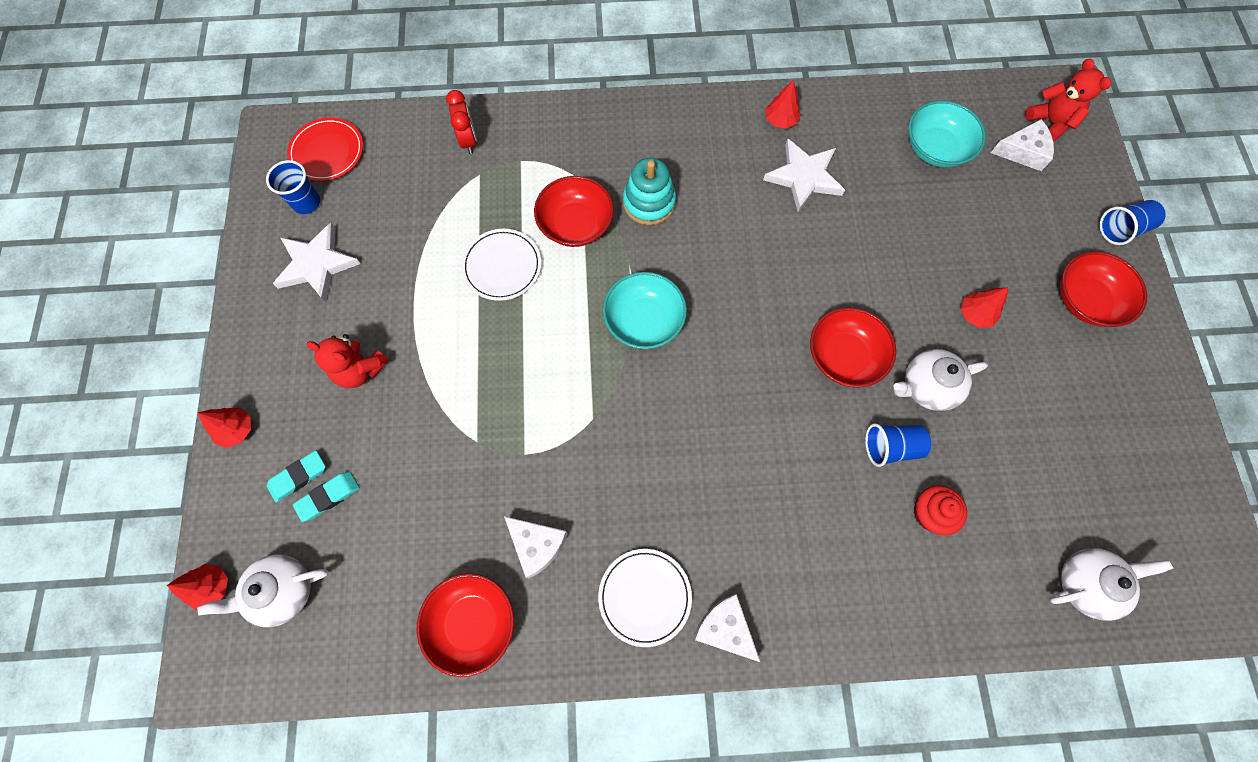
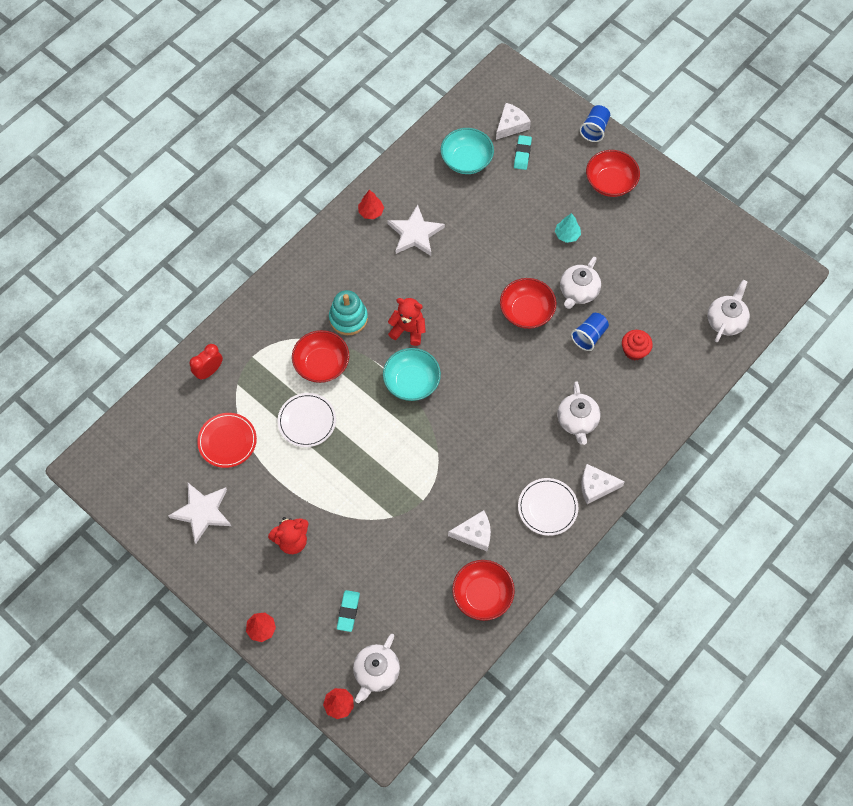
camera: 45 degrees left, 5 degrees down
(298, 477) = (321, 618): turquoise eraser -> turquoise eraser (522, 154)
(306, 203) = (155, 486): blue cup -> none
(327, 152) = (132, 449): red plate -> red plate (227, 441)
(468, 140) = (209, 371): red clock -> red clock turned 75 degrees counterclockwise
(779, 530) = (577, 421): none -> white teapot
(975, 314) = (567, 235): red tree -> turquoise tree
(1050, 123) = (510, 97): red teddy bear -> red teddy bear (408, 330)

